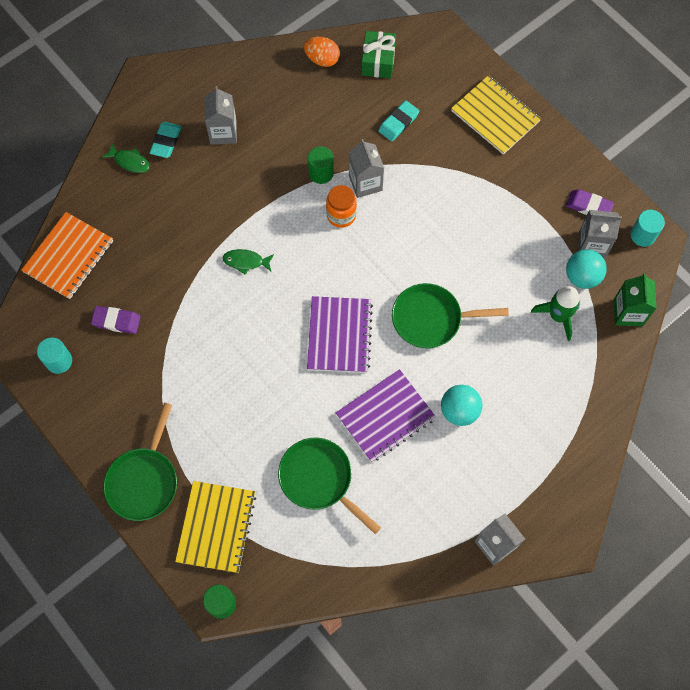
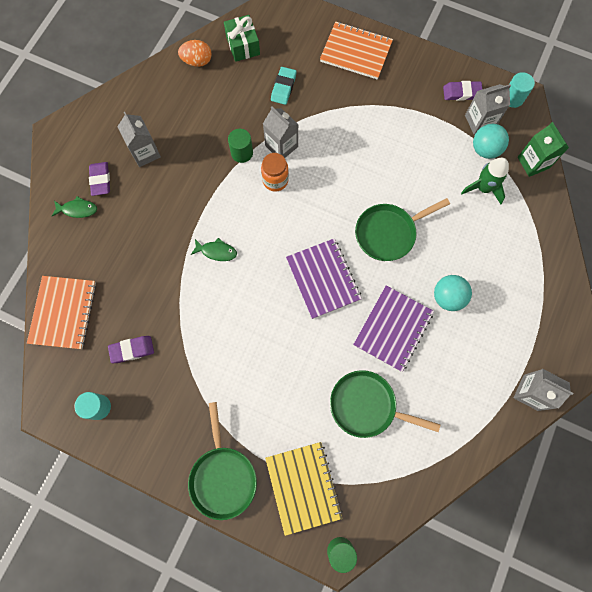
camera: 25 degrees left, 5 degrees up
(166, 141) = (100, 180): turquoise eraser -> purple eraser
(246, 261) = (216, 251): green fish -> green fish turned 150 degrees counterclockwise
(495, 116) = (356, 52): yellow notebook -> orange notebook

